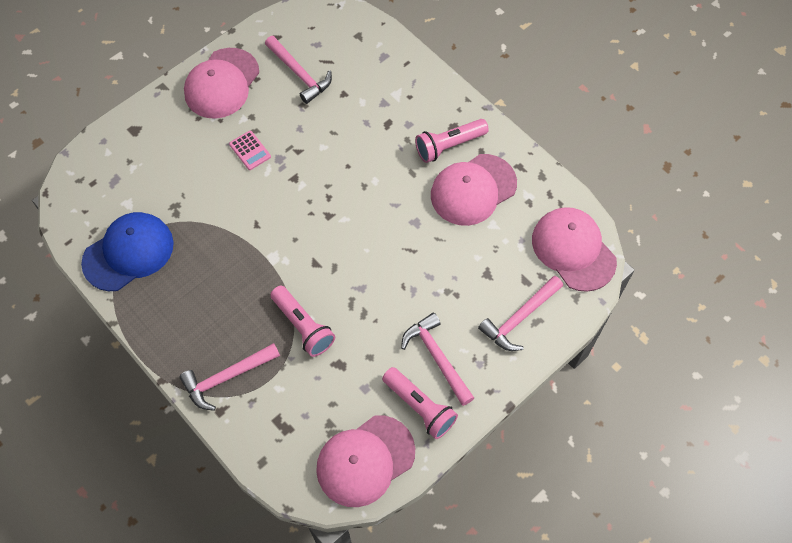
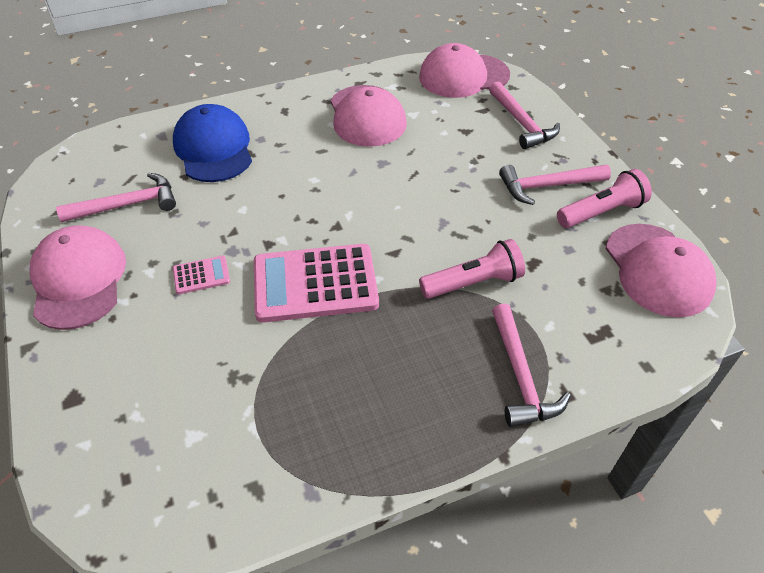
camera: 70 degrees left, 15 degrees down
(128, 253) = (278, 453): blue cap -> blue cap (213, 148)
(222, 83) = (79, 280): pink cap -> pink cap turned 150 degrees counterclockwise
(266, 222) = (315, 283): none -> pink calculator
(449, 146) = (306, 118): pink flashlight -> none

